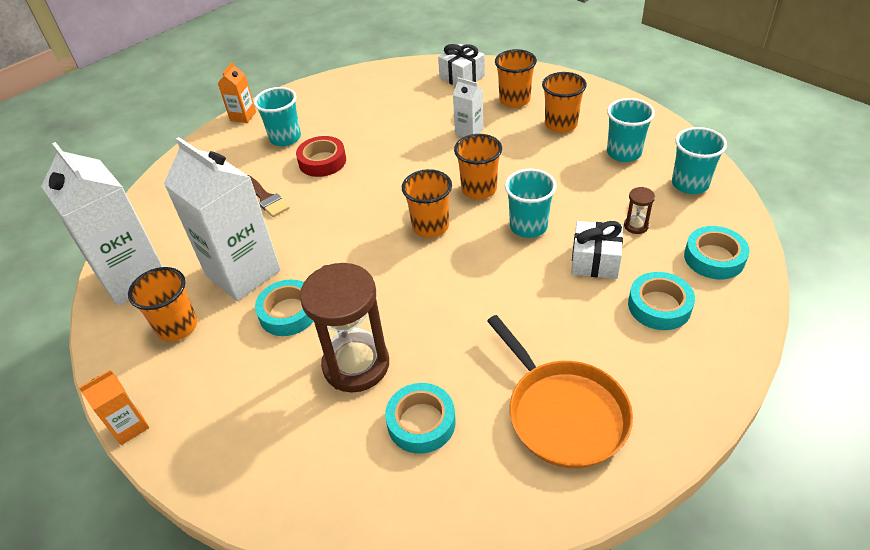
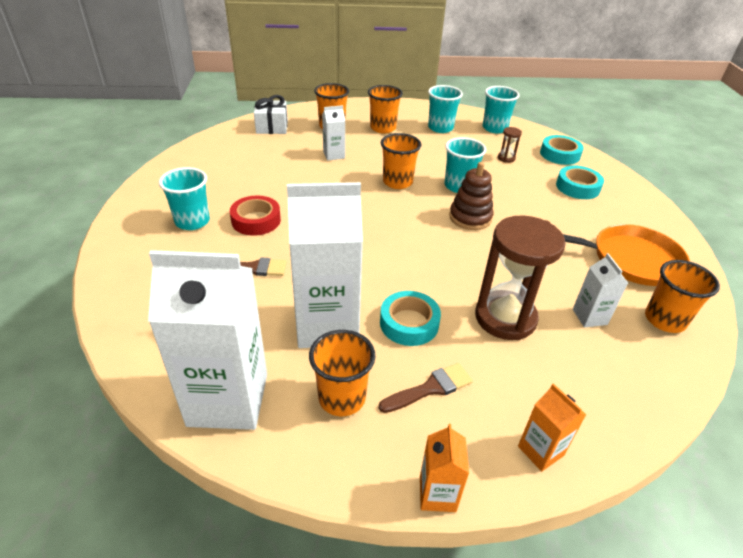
camera: 55 degrees left, 5 degrees down
(227, 366) = (430, 388): none -> brown brush
(243, 116) = (117, 226): orange carton -> orange carton (540, 451)
(421, 422) = (589, 317): turquoise tape -> white carton
(430, 226) = (406, 217): orange cup -> orange cup (664, 320)
(483, 263) = (470, 217): none -> brown stacking toy
(595, 261) = (518, 184): white gift -> none

